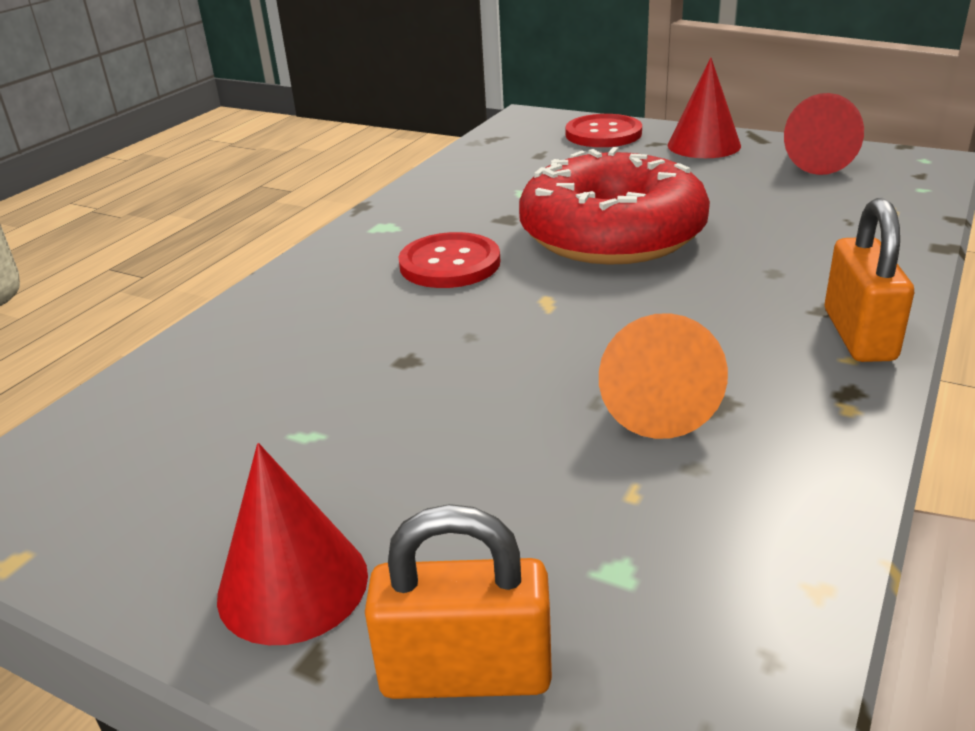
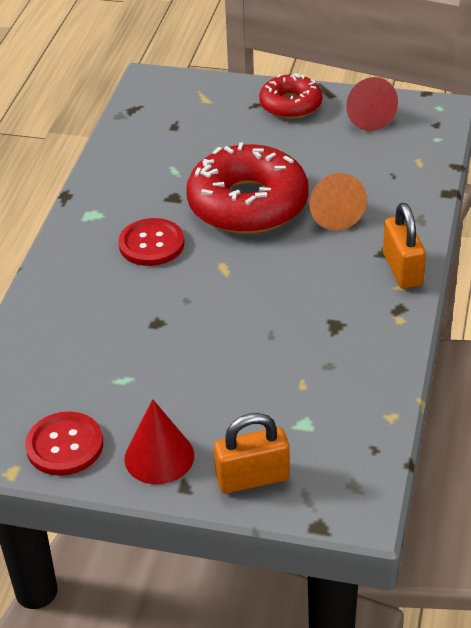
camera: 15 degrees left, 10 degrees up
(603, 134) = (215, 97): red button -> red button (65, 445)
(656, 403) = (302, 331): orange cone -> orange cone (333, 213)
(704, 145) = (290, 105): red cone -> red donut

